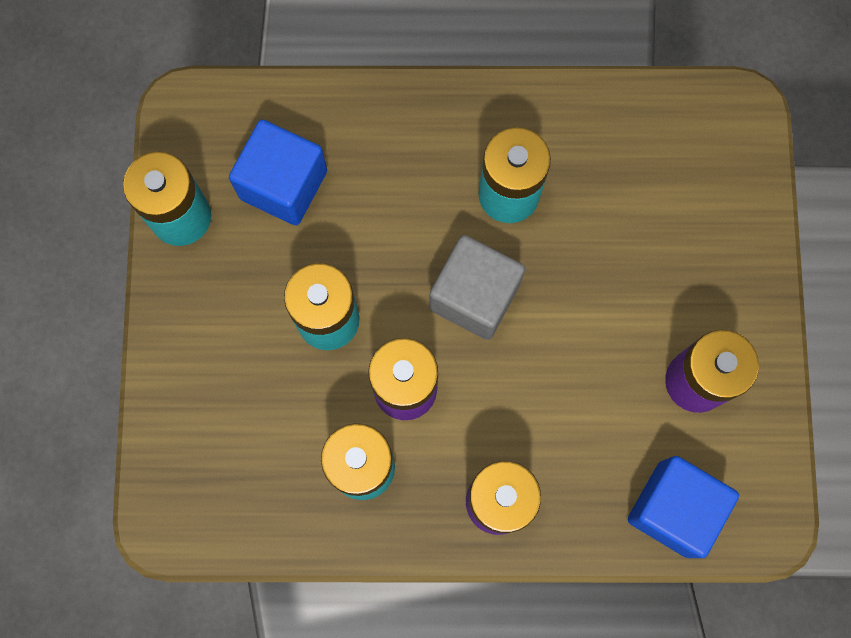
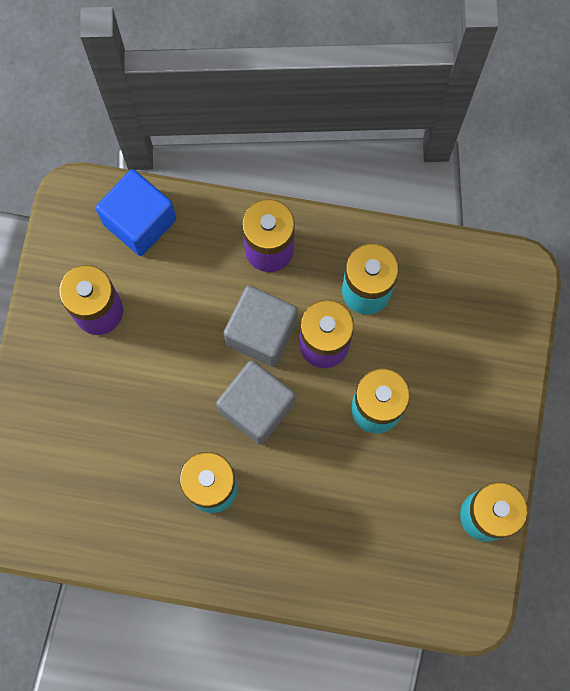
camera: 170 degrees left, 0 degrees up
(283, 184) = (397, 529): blue cube -> none
(486, 389) = (261, 332): none -> grey cube

